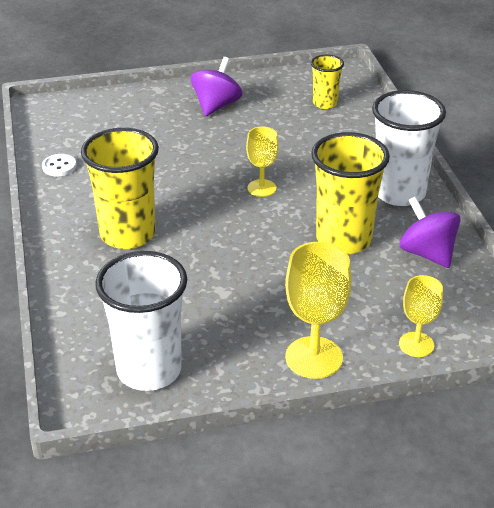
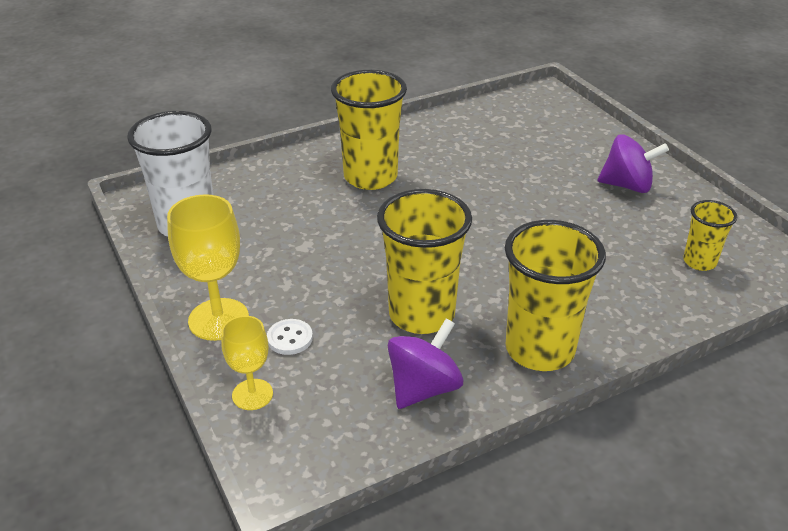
camera: 75 degrees right, 0 degrees up
(59, 166) = (455, 122): white button -> white button (290, 338)
(261, 188) = (488, 242): yellow goblet -> none
(399, 193) = (539, 350): white cup -> yellow cup

